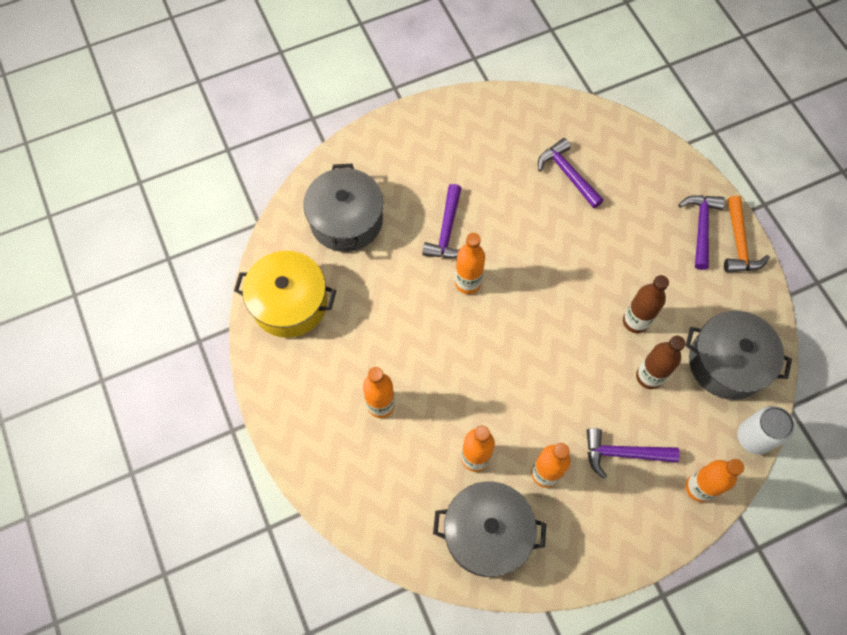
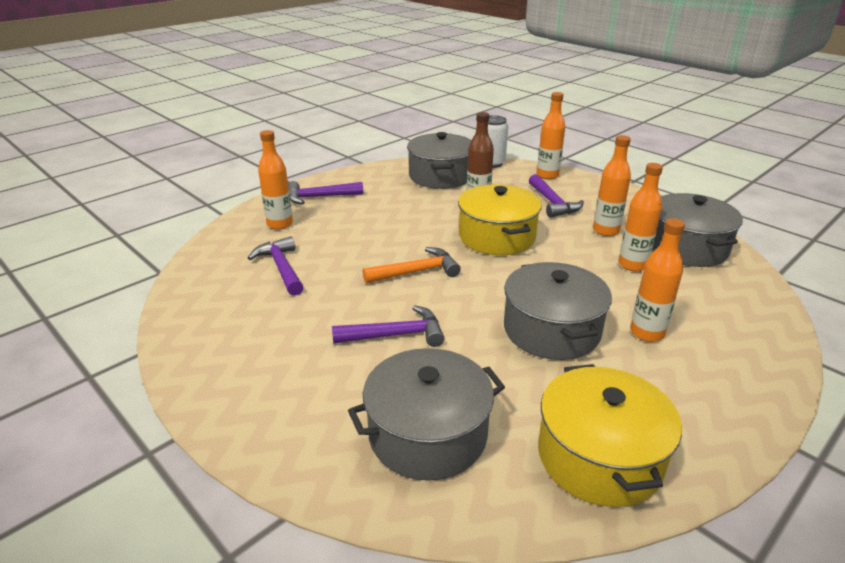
camera: 110 degrees left, 35 degrees down
(411, 337) = (551, 330): none -> grey pot
(468, 283) = (455, 305): orange bottle -> orange bottle (280, 224)
(565, 361) = (497, 237): none -> yellow pot
(567, 174) = (281, 268): purple hammer -> purple hammer turned 120 degrees clockwise
(635, 321) = (432, 212): brown bottle -> none
(738, 243) = (328, 182): orange hammer -> orange hammer (416, 272)

